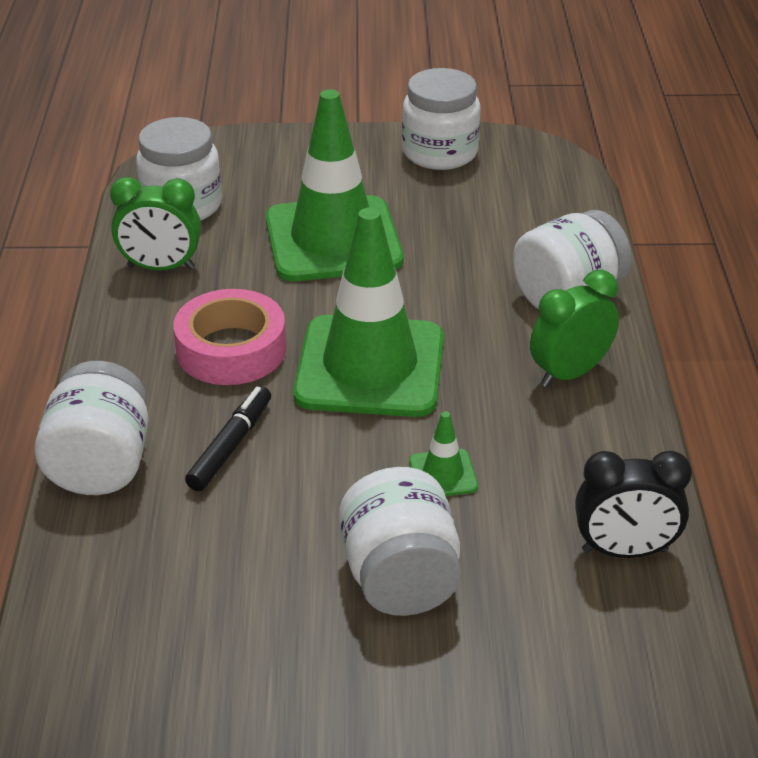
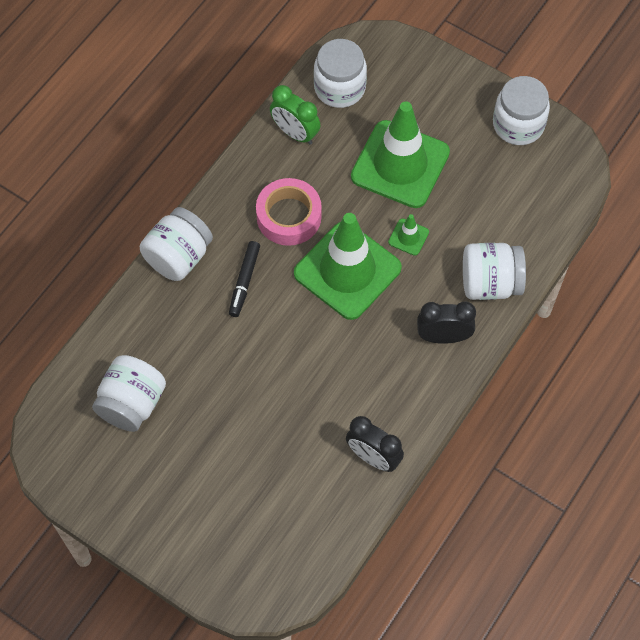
camera: 35 degrees right, 25 degrees up
(231, 446) = (244, 281): black marker -> black marker turned 135 degrees clockwise
(400, 578) = (262, 407): white jar -> white jar (132, 404)
(443, 474) = (328, 361): green traffic cone -> green traffic cone (408, 237)
(569, 373) = (443, 337): green clock -> black clock

